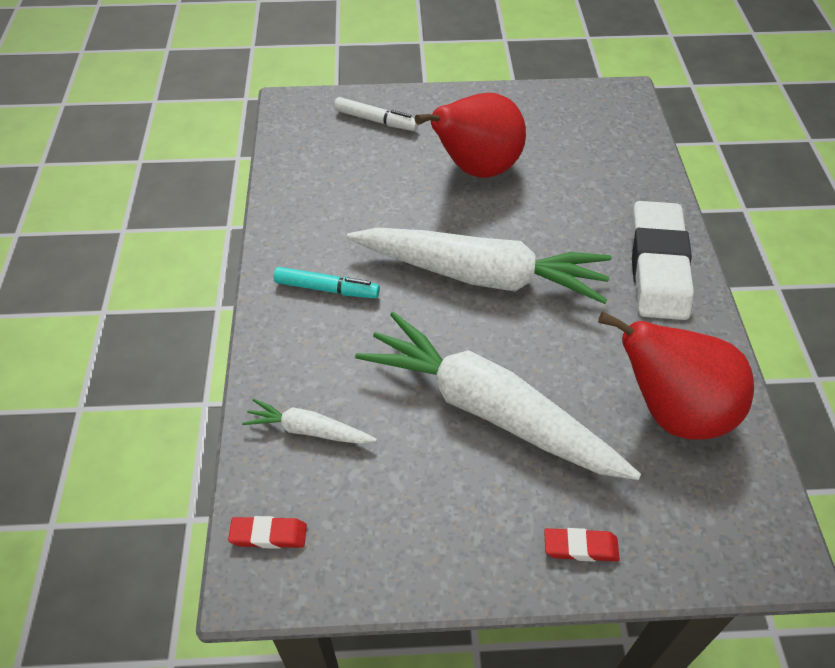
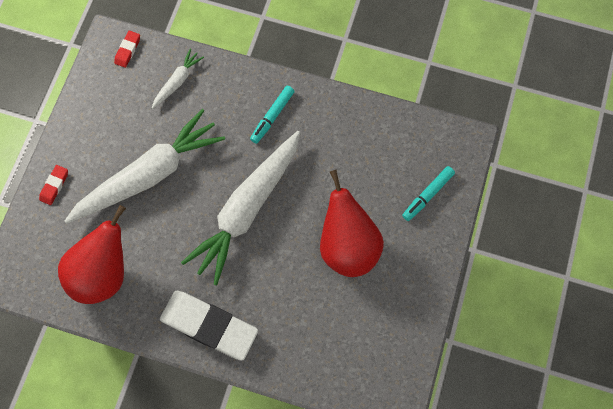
camera: 110 degrees right, 20 degrees up
(376, 120) = (427, 195): white marker -> turquoise marker

